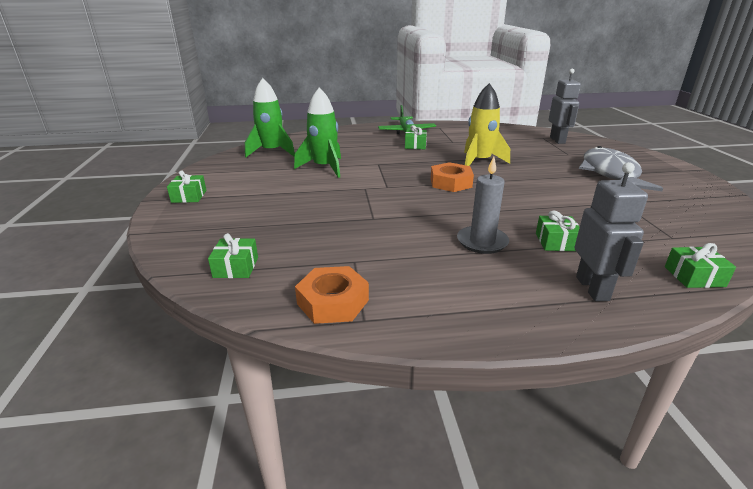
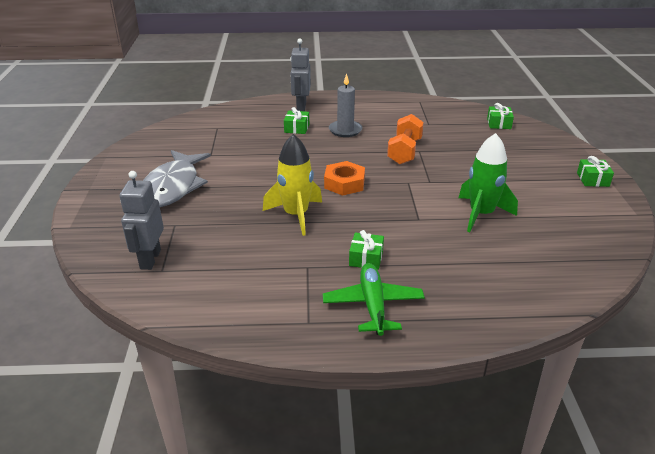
camera: 175 degrees left, 5 degrees up
(272, 152) = (568, 253): green rocket -> none
(333, 302) = (436, 107): orange nut -> none
(392, 215) = (404, 151): none -> orange dumbbell
(694, 276) = (240, 108): green gift -> none

